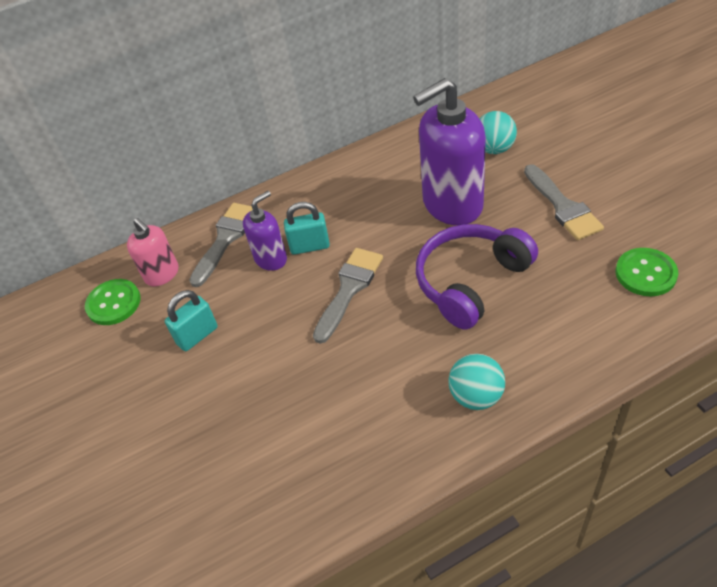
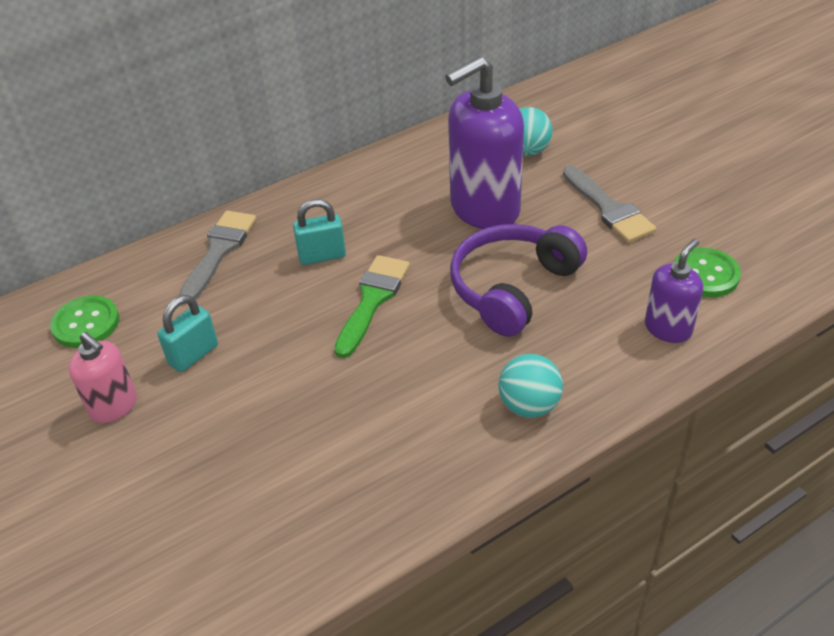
camera: 10 degrees left, 5 degrees down
(162, 274) = (144, 290): pink soap dispenser -> pink soap dispenser (114, 406)
(271, 259) = (276, 270): purple soap dispenser -> purple soap dispenser (668, 328)
(349, 289) = (372, 300): grey brush -> green brush

